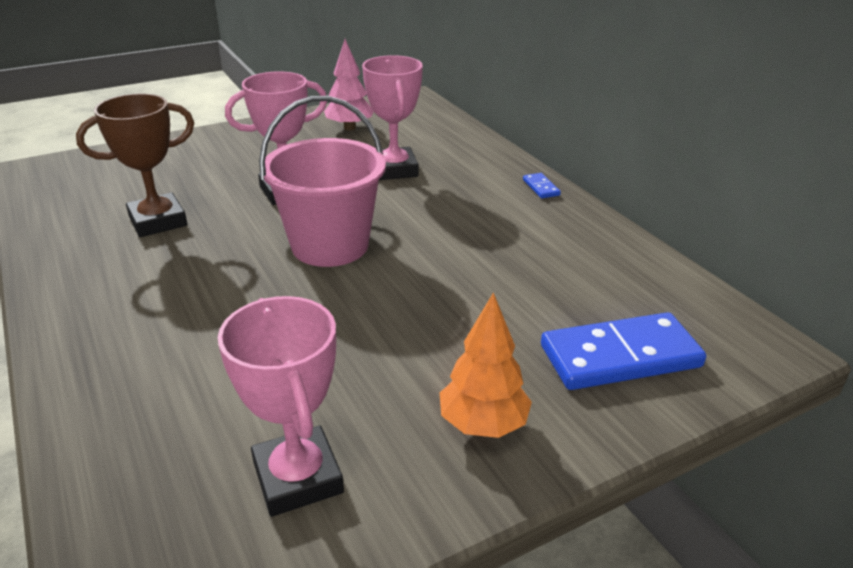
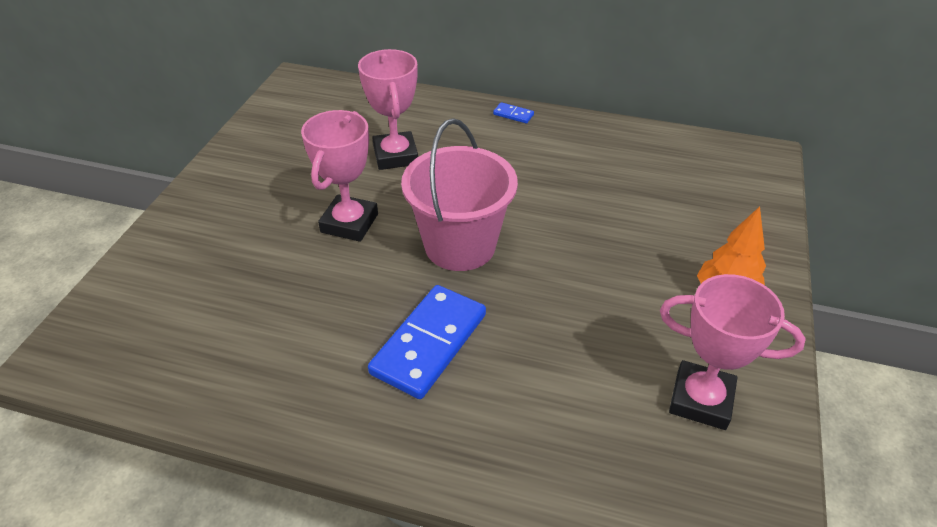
camera: 45 degrees left, 10 degrees up
(158, 221) = (294, 316): brown trophy -> none
(349, 128) = (294, 136): pink tree -> none
(394, 169) = (395, 156): pink trophy -> pink trophy turned 45 degrees clockwise
(620, 357) = (720, 207): blue domino -> blue domino (429, 344)

